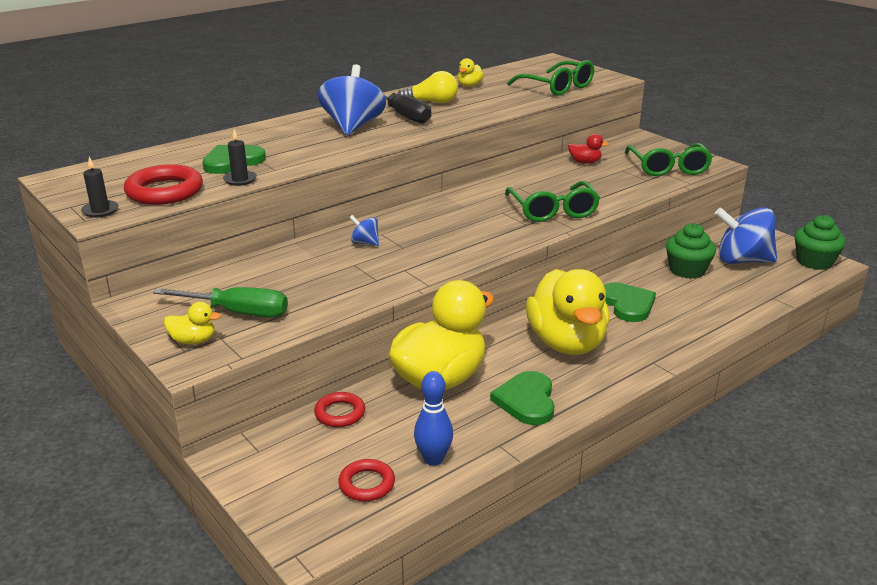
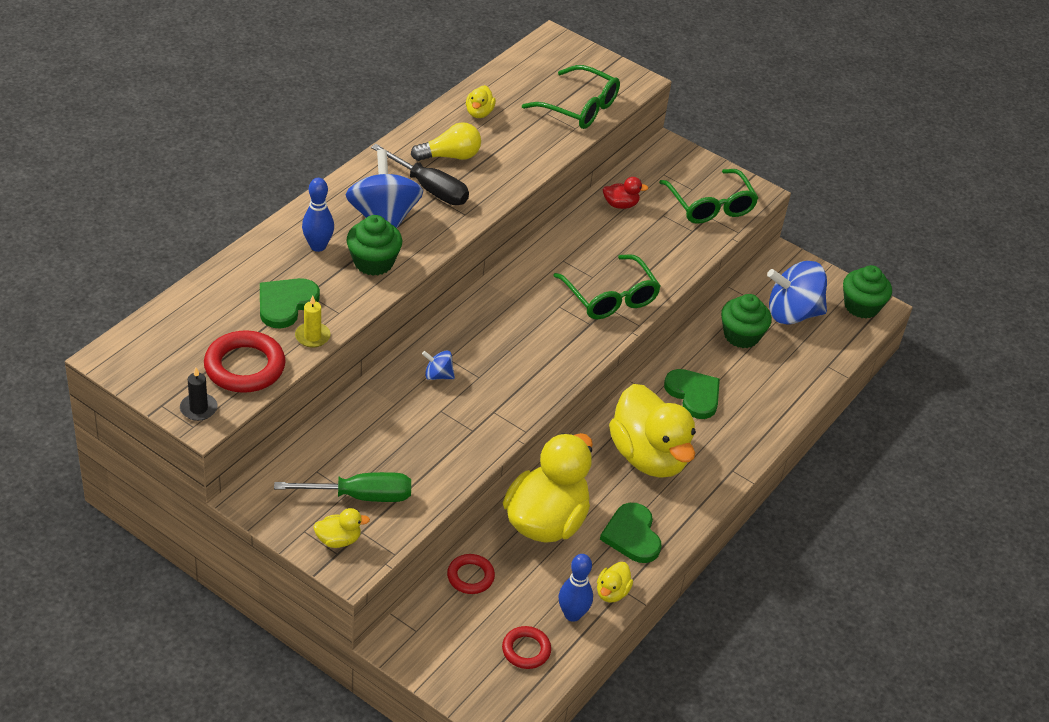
camera: 20 degrees left, 15 degrees up
(240, 180) = (312, 336): black candle -> yellow candle
(286, 136) = (318, 246): none -> blue bowling pin
(327, 146) = (373, 262): none -> green cupcake
(485, 445) = (612, 592): none -> yellow duck

